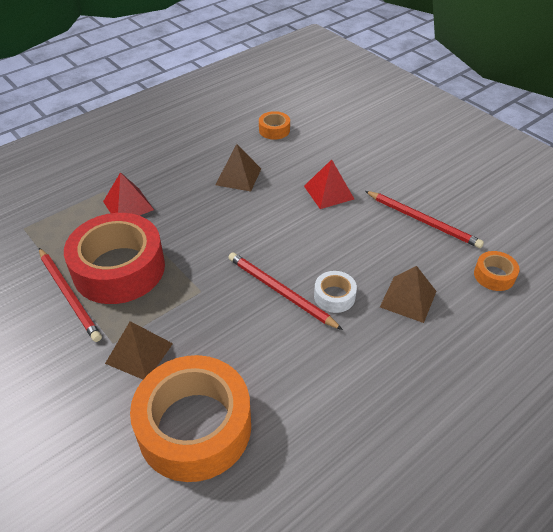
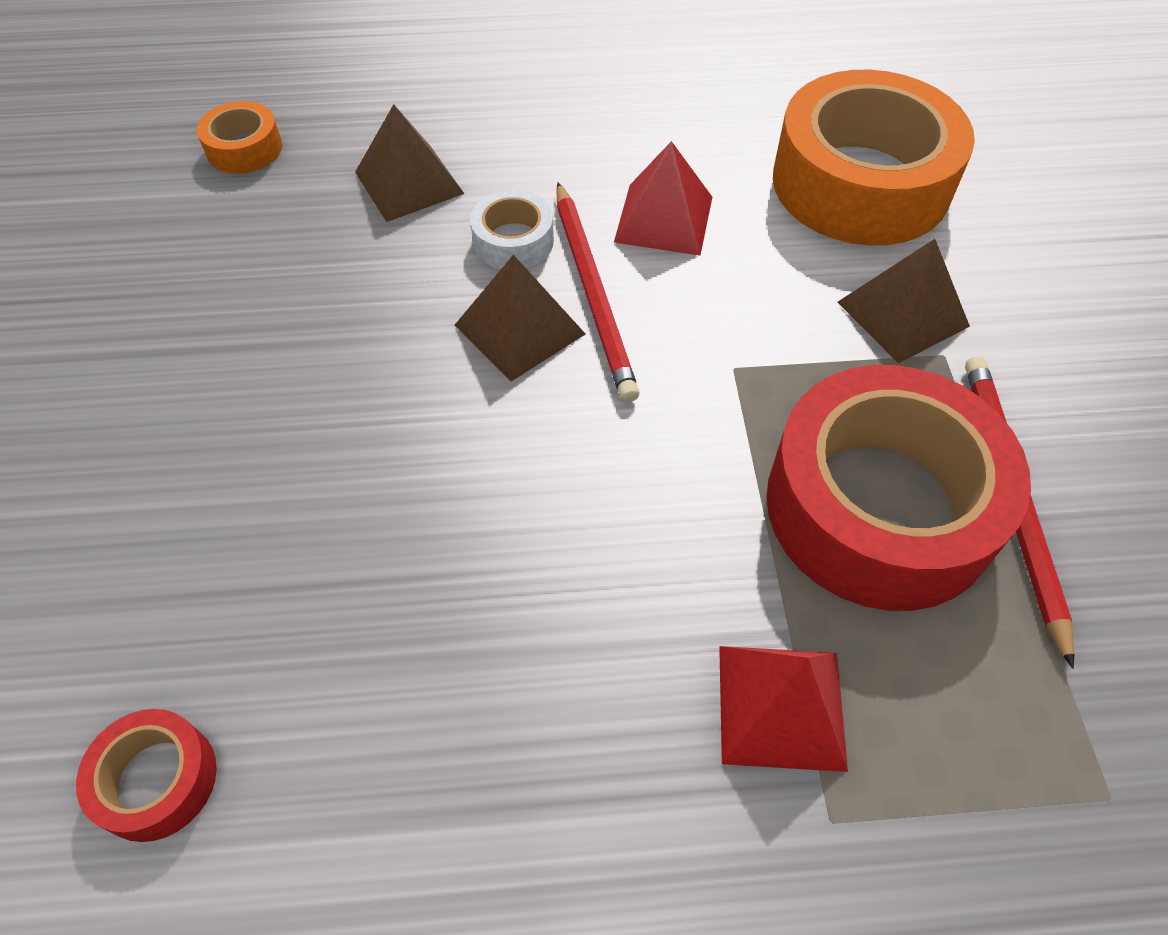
camera: 145 degrees left, 10 degrees up
(238, 176) = (430, 634): brown pyramid -> brown pyramid (520, 329)
(274, 130) = (157, 780): orange tape -> red tape
(328, 192) = (284, 450): red pyramid -> red pyramid (664, 219)
(423, 221) = (206, 282): red pencil -> none

